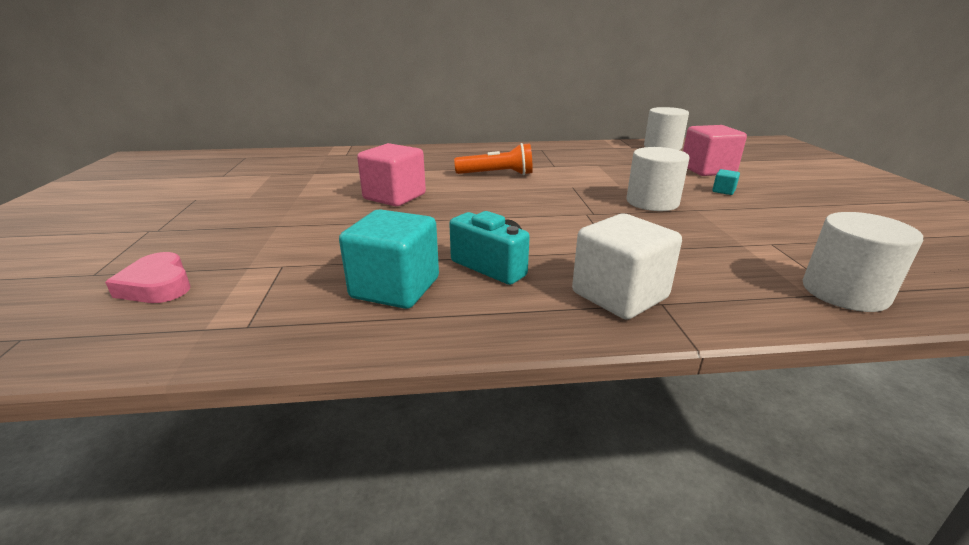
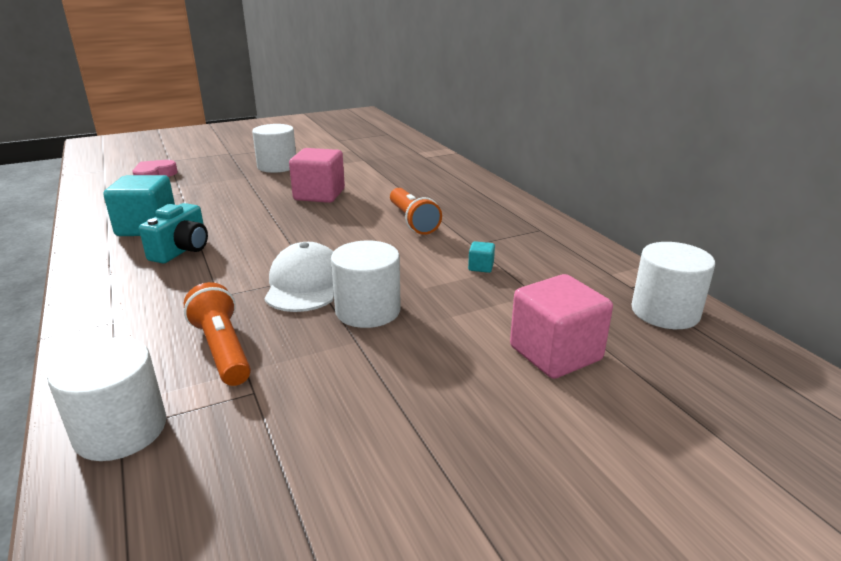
camera: 70 degrees right, 0 degrees up
(266, 207) = (277, 166): none -> white cylinder
(601, 217) = (305, 284): none -> white cap
(619, 295) = (128, 303): white cube -> none
(713, 251) = (222, 349): none -> orange flashlight
(723, 191) = (448, 364): turquoise cube -> turquoise cube (481, 267)

